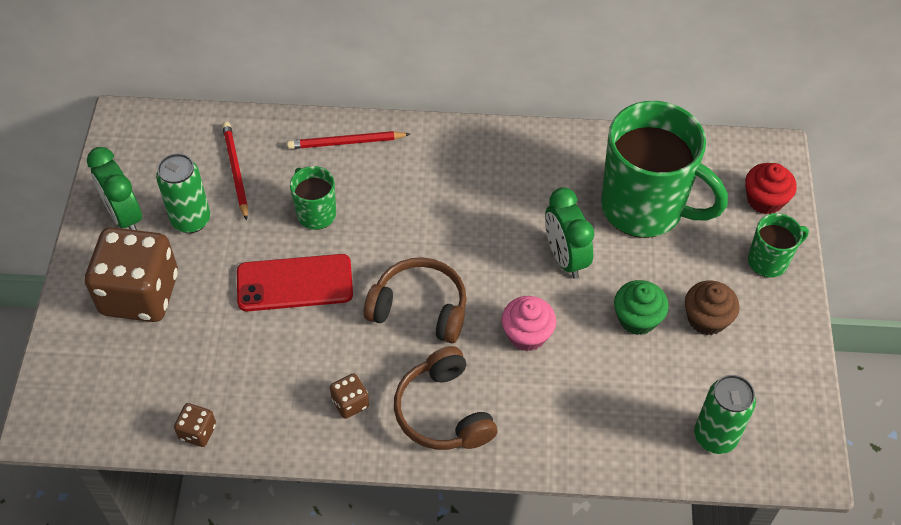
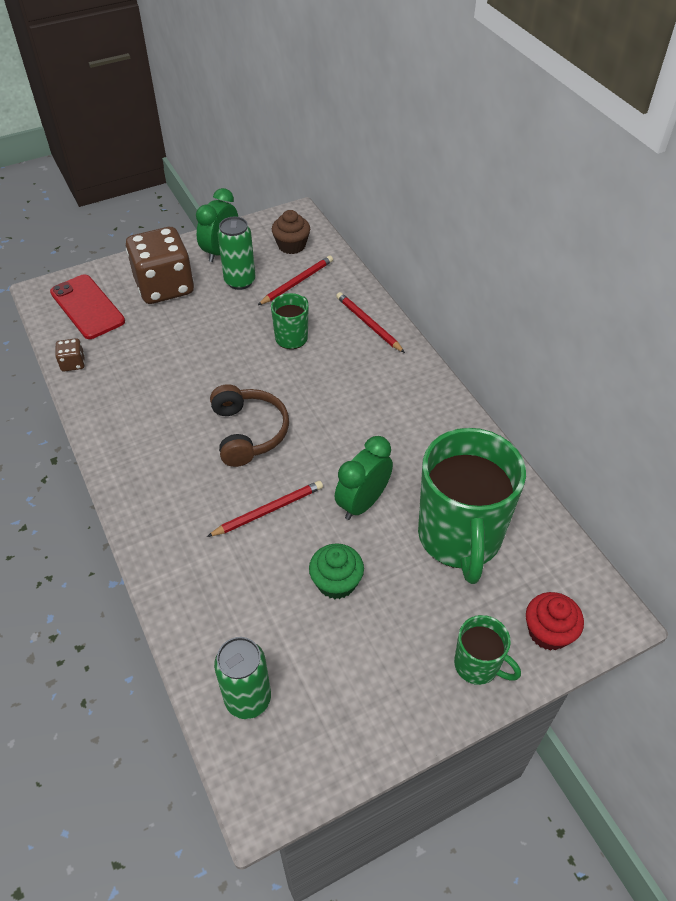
camera: 60 degrees right, 5 degrees down
(295, 283) = (224, 354): red phone -> red phone (87, 307)
(350, 403) = (140, 431): brown dice -> none
(443, 412) = (163, 488): brown headphones -> none
(527, 334) = (268, 510): pink cupcake -> red pencil
(706, 319) = (373, 638): brown cupcake -> brown cupcake (291, 245)

